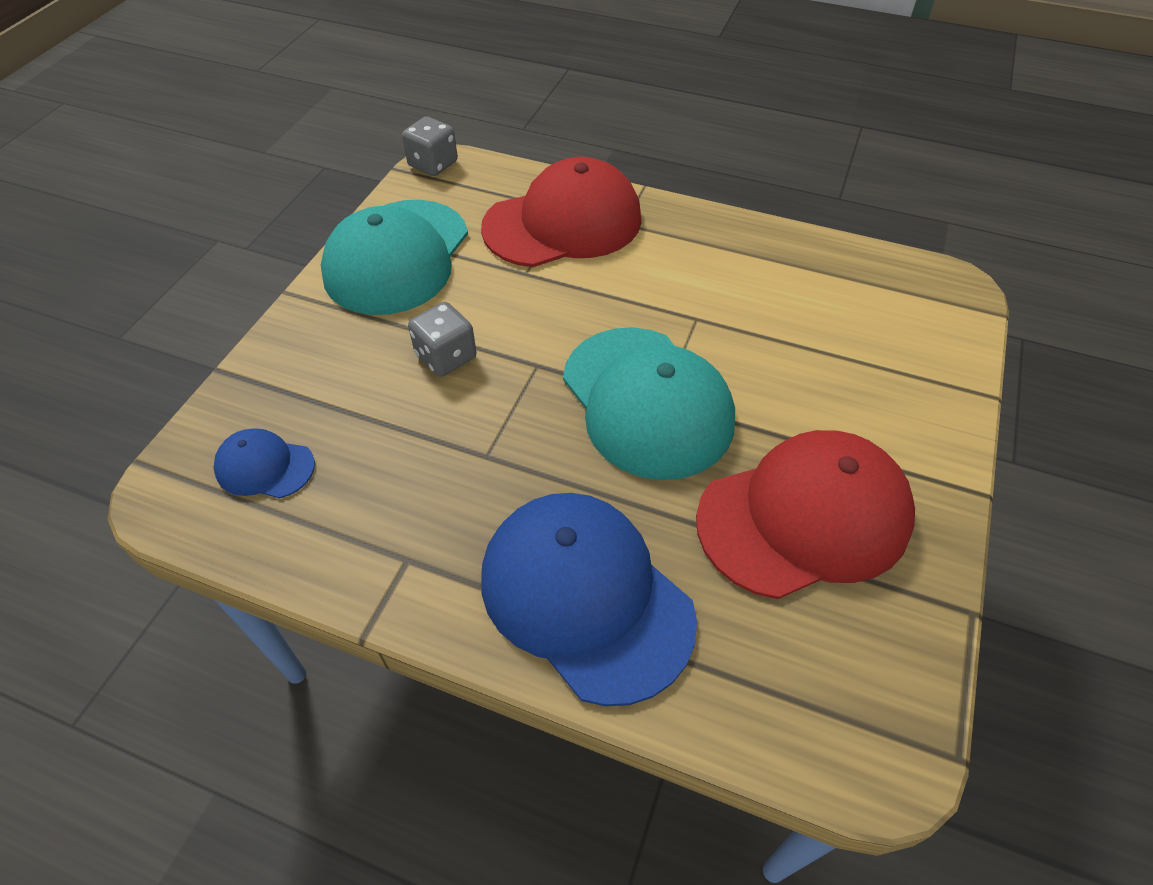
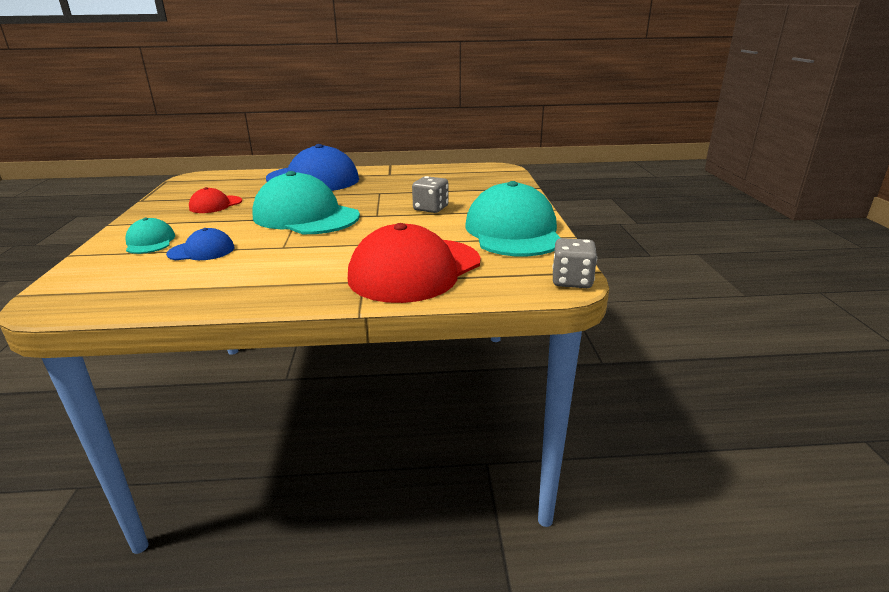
camera: 155 degrees right, 25 degrees down
(265, 467) = (472, 177): blue cap -> blue cap (201, 251)
(804, 517) = (215, 205): red cap -> red cap, size x0.48
(888, 397) = (150, 242): none -> turquoise cap

